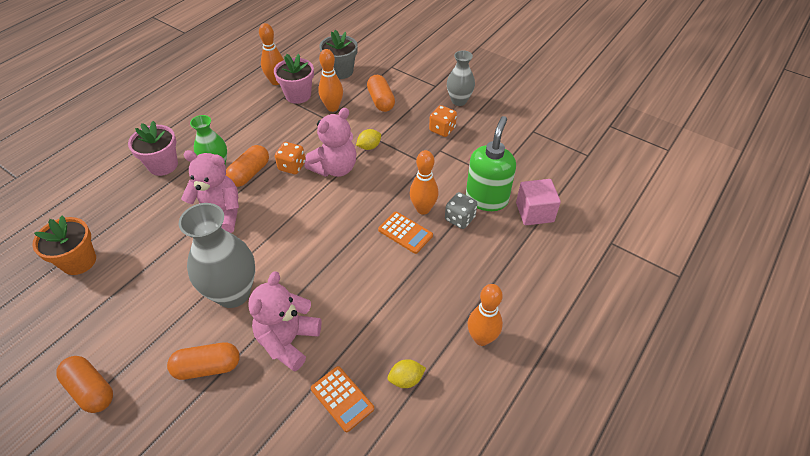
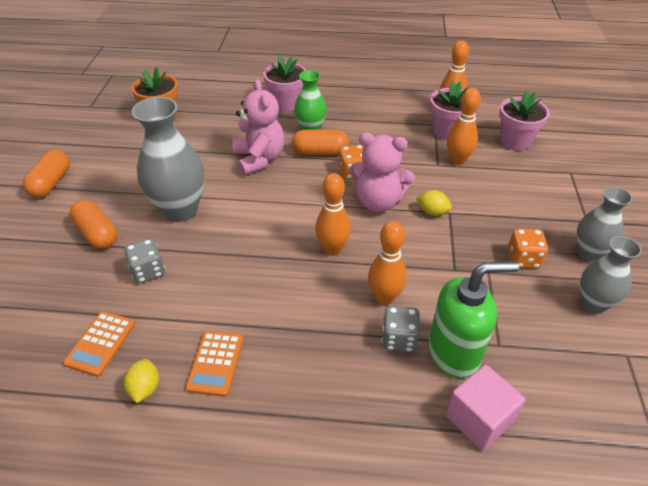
camera: 60 degrees right, 5 degrees down
(288, 341) = (148, 271): pink teddy bear -> grey dice
(341, 71) = (515, 141): grey flower pot -> pink flower pot
(381, 101) = (508, 189): orange capsule -> none
(405, 233) = (338, 297): orange calculator -> orange calculator (215, 363)
(406, 379) = (145, 388): yellow lemon -> yellow lemon turned 45 degrees clockwise
(481, 338) = (235, 441): orange bowling pin -> orange bowling pin (332, 249)
(494, 122) = (593, 303): none -> grey vase

